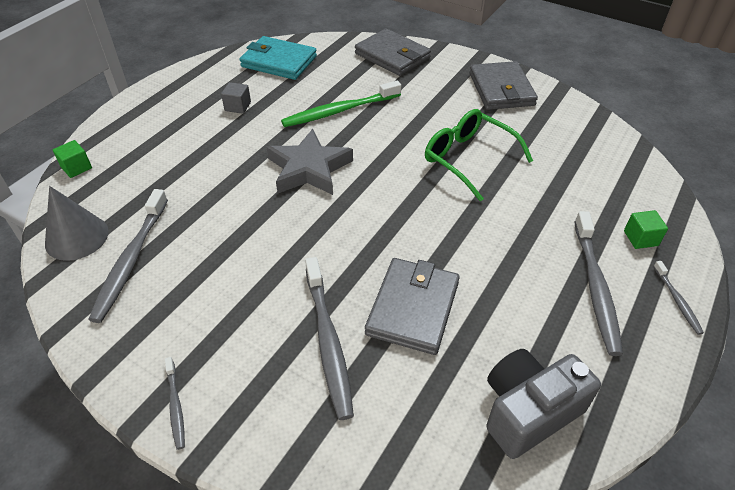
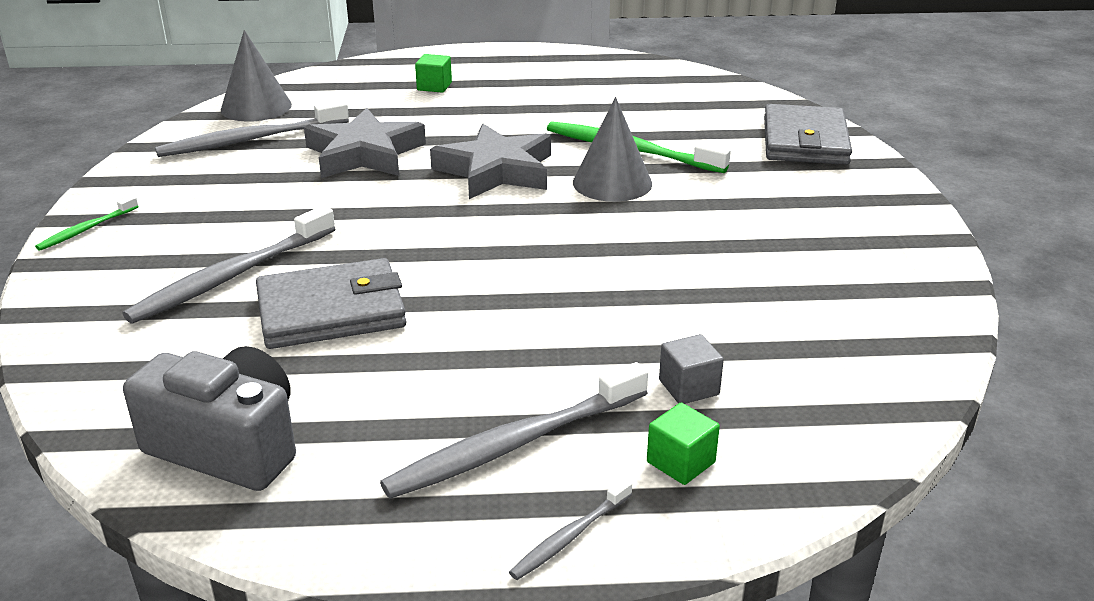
camera: 55 degrees right, 15 degrees down
(76, 167) = (348, 70): green cube -> green cube (434, 86)
(175, 406) = (86, 229): grey toothbrush -> green toothbrush
(221, 213) = (364, 154): none -> grey star
(238, 106) = (548, 97): grey cube -> grey cube (689, 387)
(279, 61) = (667, 86): turquoise wallet -> none
(370, 135) = (612, 183): none -> grey cone
(468, 159) = (663, 261): green glasses -> none
(501, 89) = (869, 238): grey wallet -> none

